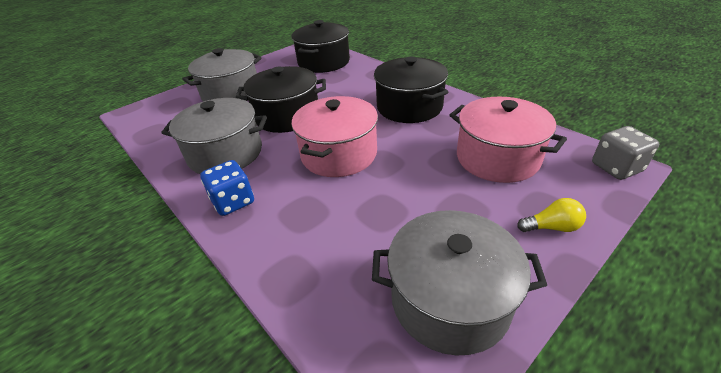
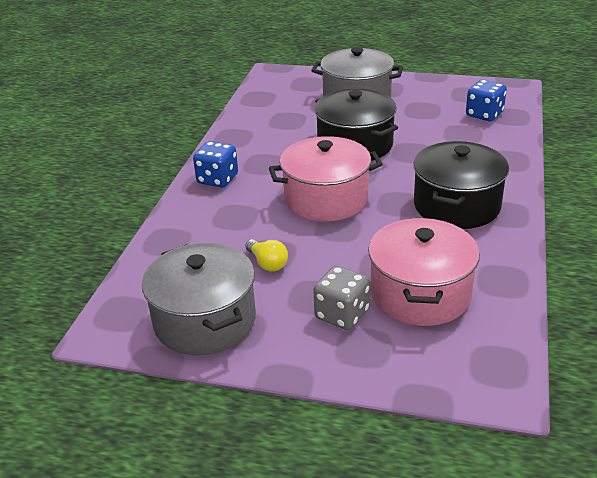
camera: 55 degrees right, 5 degrees down
(225, 154) = (268, 145): grey pot -> none
(324, 62) = (484, 114): black pot -> blue dice
(551, 227) = (338, 355): yellow light bulb -> yellow light bulb (267, 263)
(616, 167) = (493, 384): grey dice -> grey dice (342, 314)

